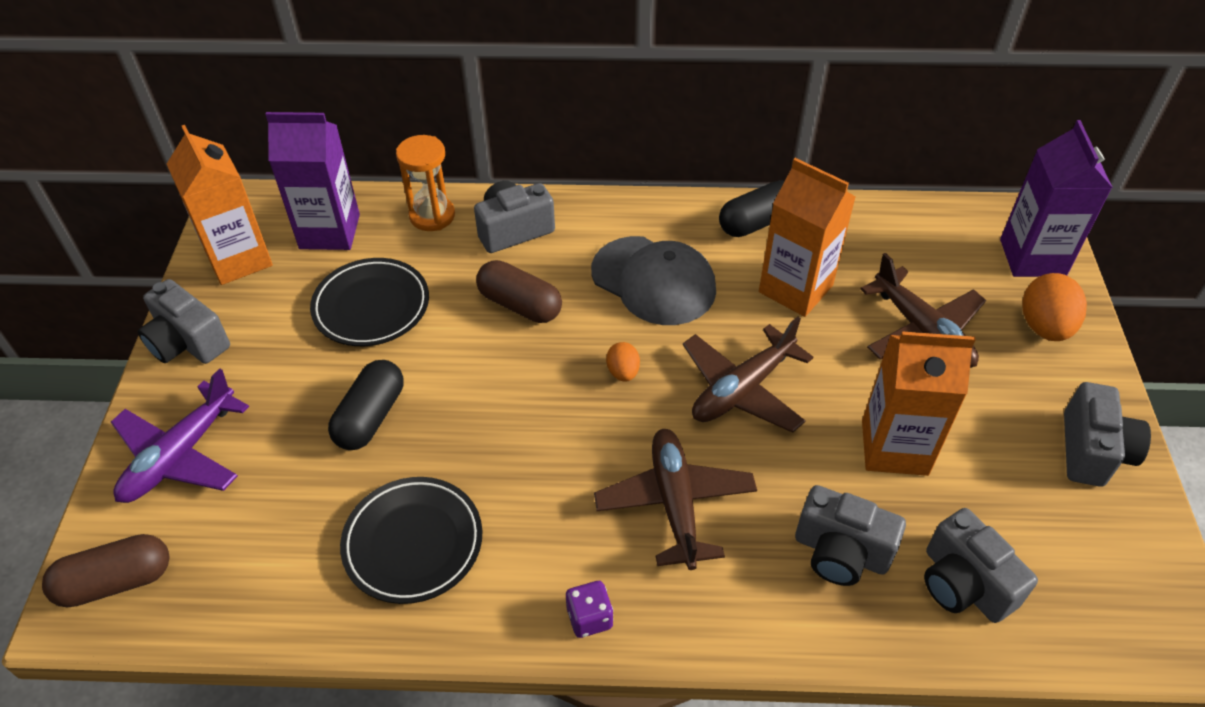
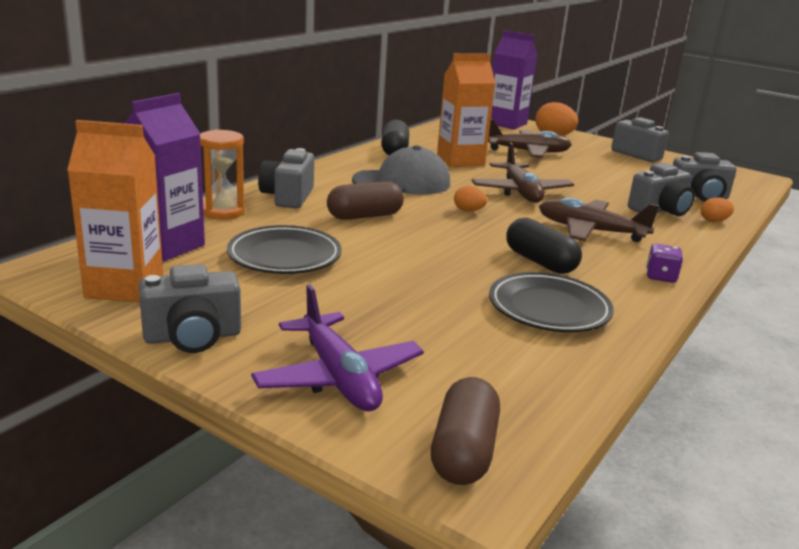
camera: 60 degrees left, 25 degrees down
(371, 417) = (404, 288): black capsule -> black capsule (540, 262)
(866, 628) = (714, 221): none -> orange egg
(894, 447) = (600, 180): orange carton -> none

